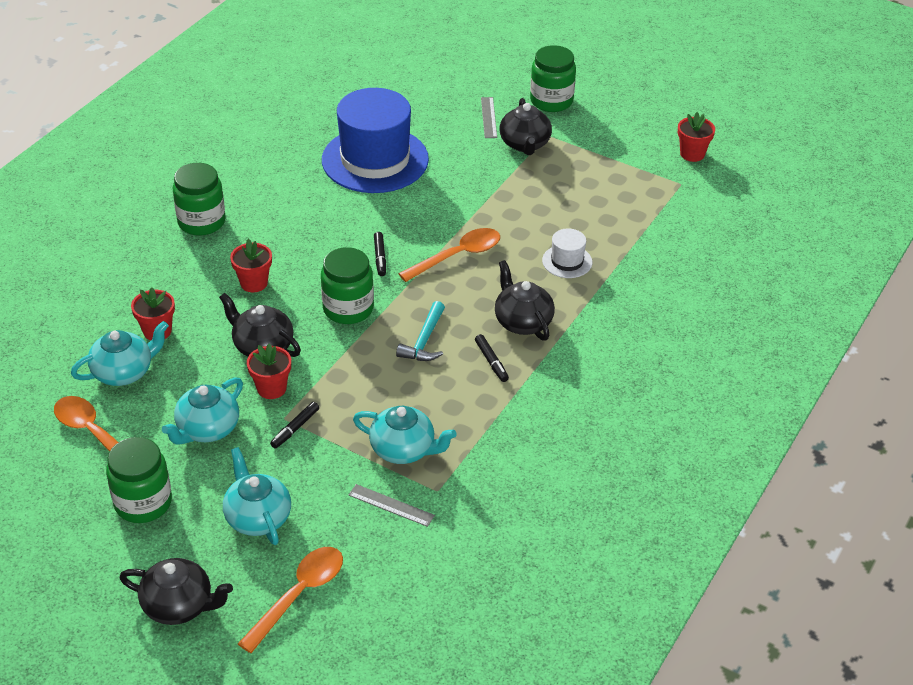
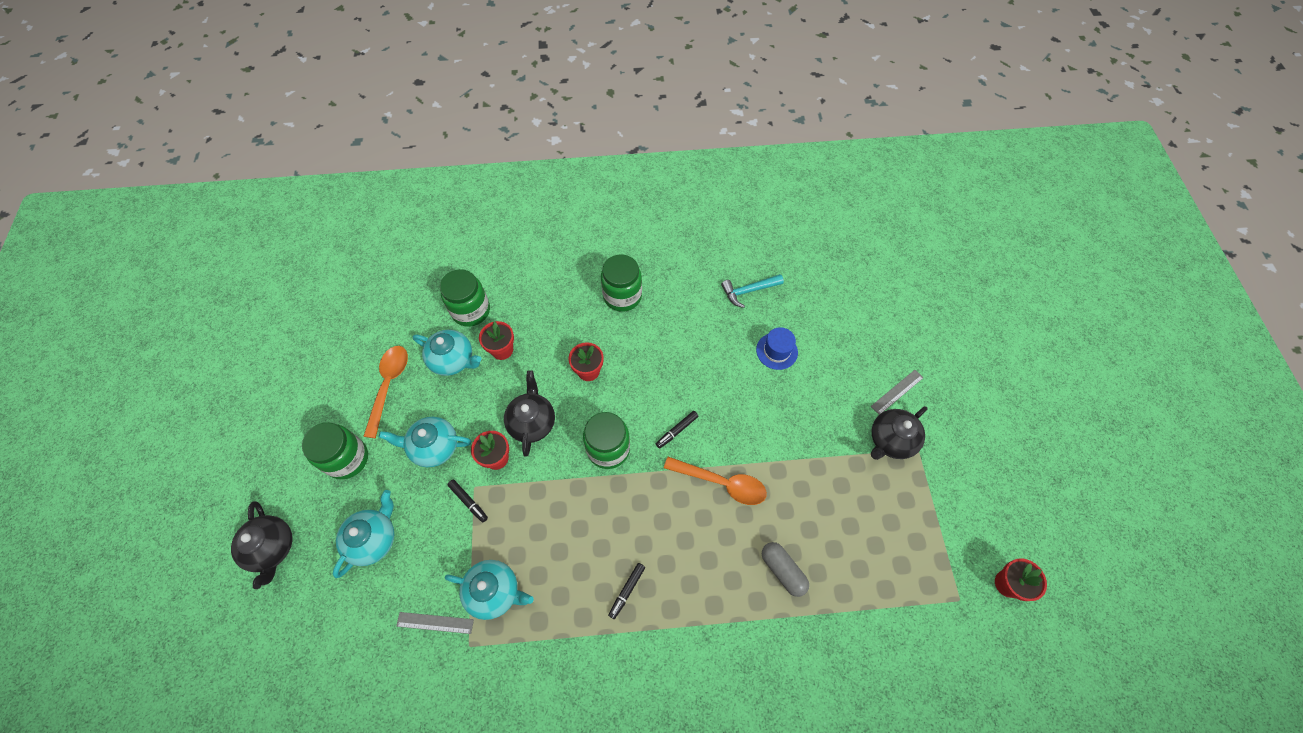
camera: 55 degrees right, 20 degrees up
(295, 429) = (468, 502): black marker -> black marker turned 135 degrees counterclockwise
(298, 595) = (318, 619): orange spoon -> none
(375, 160) = (776, 351): blue hat -> blue hat, size x0.44
(391, 505) = (435, 622): grey ruler -> grey ruler turned 75 degrees counterclockwise
(404, 449) = (494, 591): turquoise teapot -> turquoise teapot turned 60 degrees counterclockwise
(424, 341) = (613, 525): turquoise hammer -> turquoise hammer (748, 291)
(522, 321) = (687, 583): black teapot -> none
(551, 101) = (962, 422): green jar -> green jar (471, 310)
(567, 261) = (782, 570): white hat -> grey capsule

